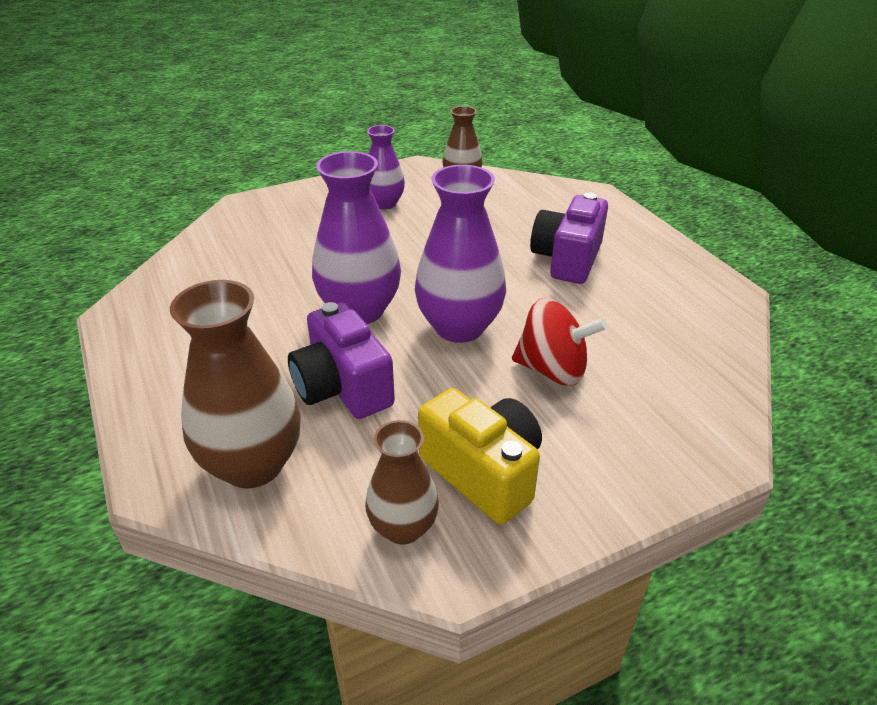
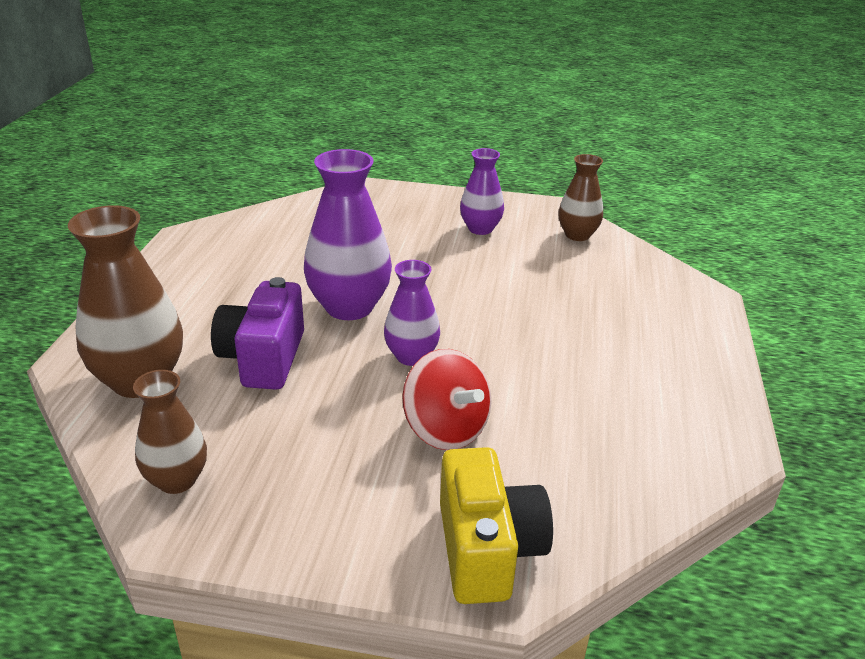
camera: 35 degrees right, 5 degrees down
(459, 327) = (411, 356): purple vase -> purple vase, size x0.60
(483, 472) = (282, 476): yellow camera -> yellow camera (487, 549)
(567, 259) = (590, 343): purple camera -> none

